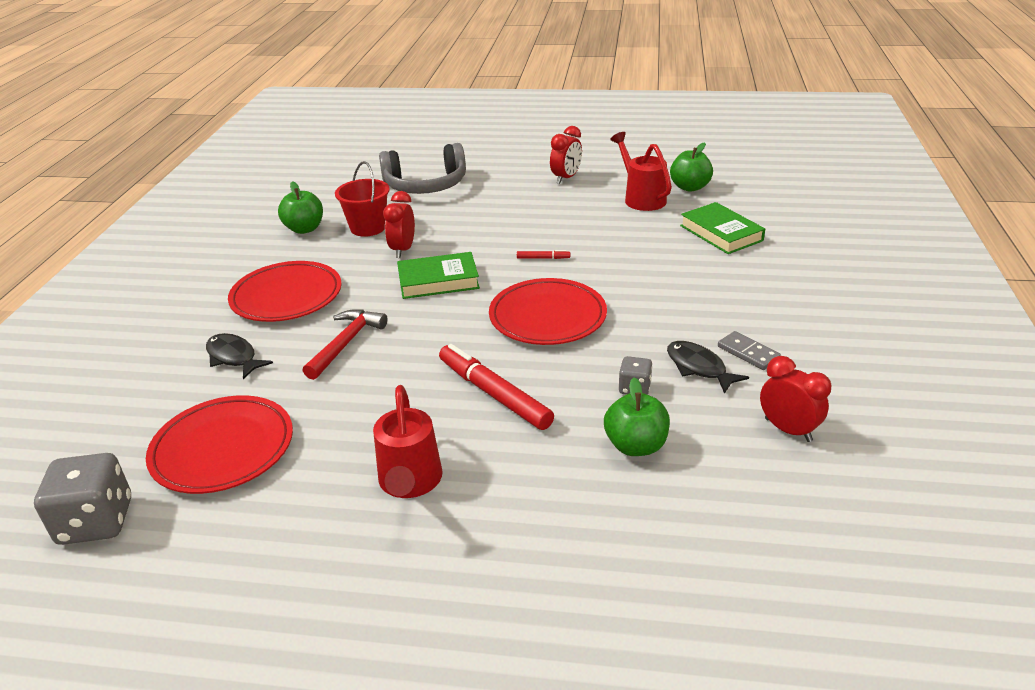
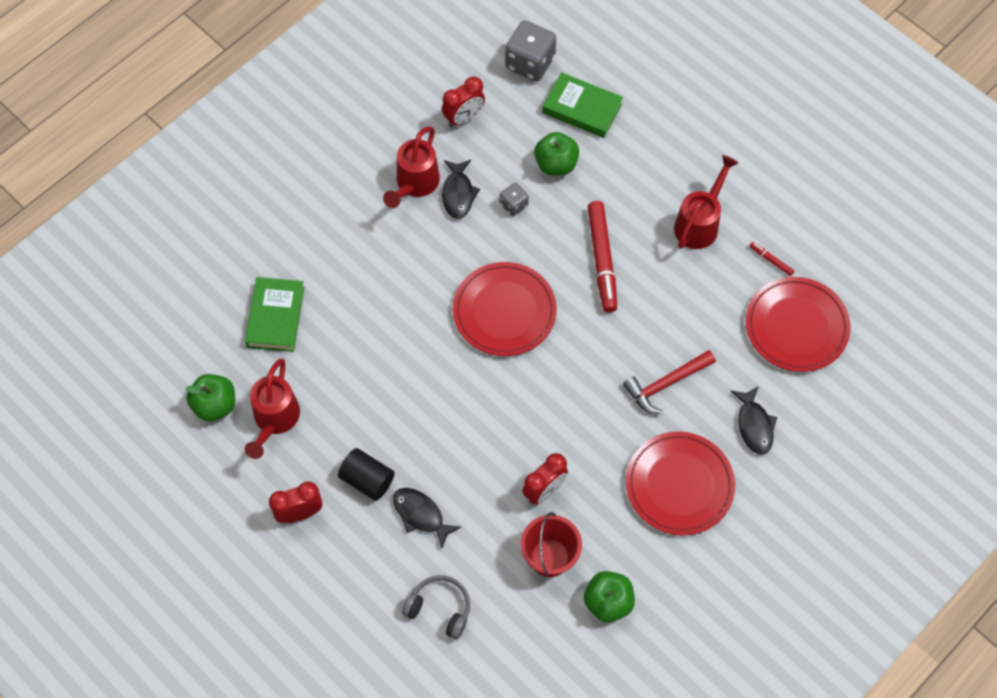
camera: 145 degrees left, 30 degrees up
(96, 521) = (889, 313): grey dice -> grey dice (530, 63)
(426, 185) = (439, 609): grey headphones -> grey headphones, size x0.59
(438, 281) = (548, 418): green book -> green book (582, 108)
(484, 207) = (421, 515): none -> black fish
(541, 204) = (367, 480): none -> black cylinder
(543, 258) = (443, 388): red marker -> red marker (771, 260)
(748, 353) = (415, 184): grey domino -> red watering can
(788, 430) = (463, 118): red clock -> red clock turned 120 degrees counterclockwise

